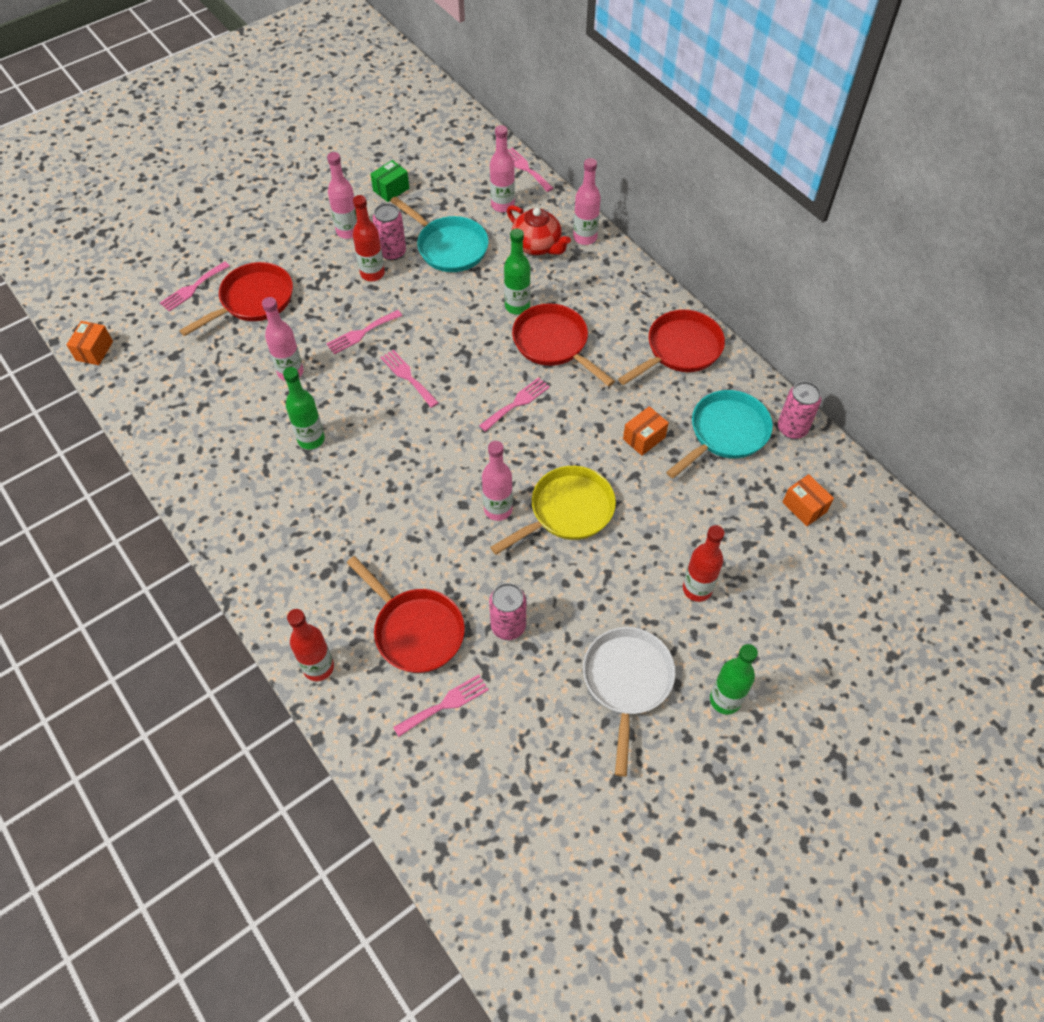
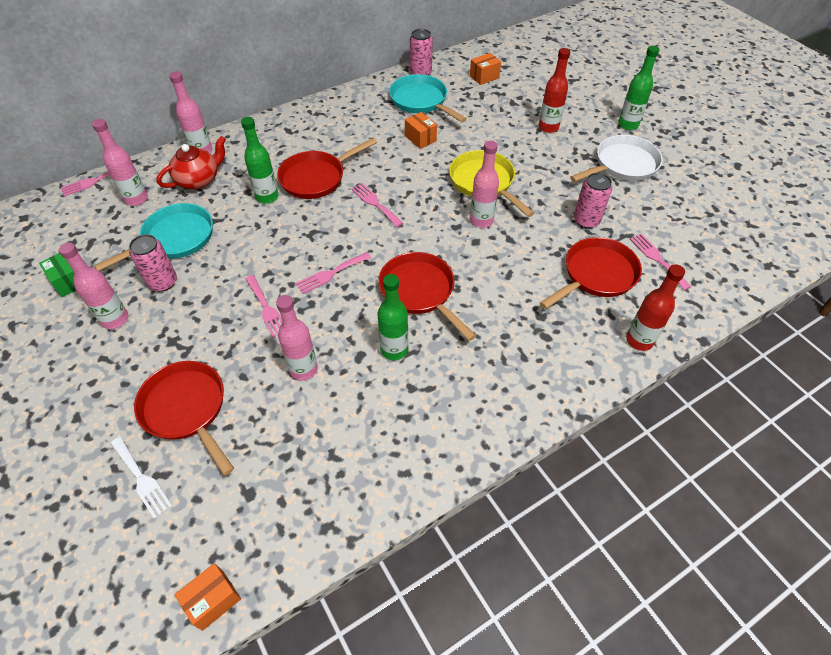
camera: 85 degrees left, 5 degrees down
(94, 351) = (213, 600): orange box -> orange box turned 60 degrees counterclockwise
(193, 288) = (141, 479): pink fork -> white fork
(372, 273) = (187, 299): red bottle -> none
(627, 682) = (622, 165): white pan -> white pan turned 135 degrees clockwise
(680, 349) = (340, 113): red pan -> red pan (420, 292)

